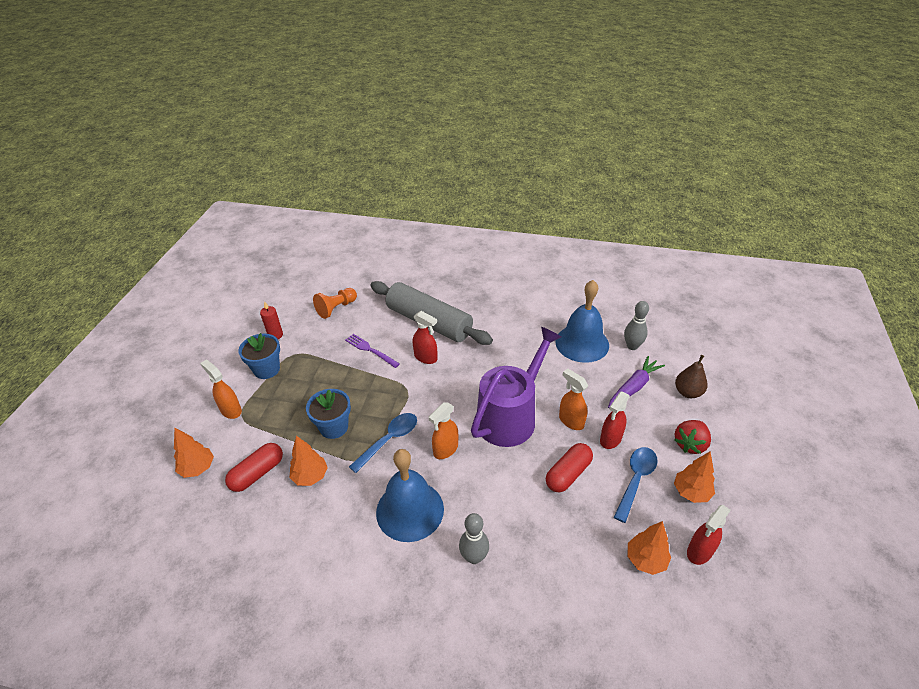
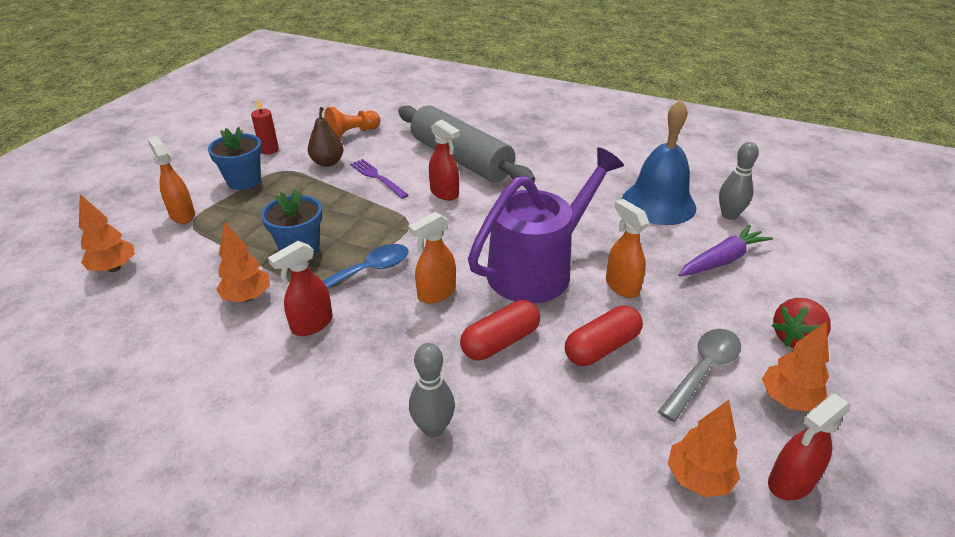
camera: 10 degrees right, 5 degrees down
(257, 473) = (183, 284): red capsule -> red capsule (500, 342)
(410, 510) = (363, 355): blue bell -> none
(610, 439) = (675, 315): red spray bottle -> red spray bottle (311, 325)
(635, 480) = (703, 370): blue spoon -> grey spoon
(688, 392) = (802, 276): brown pear -> brown pear (327, 162)

